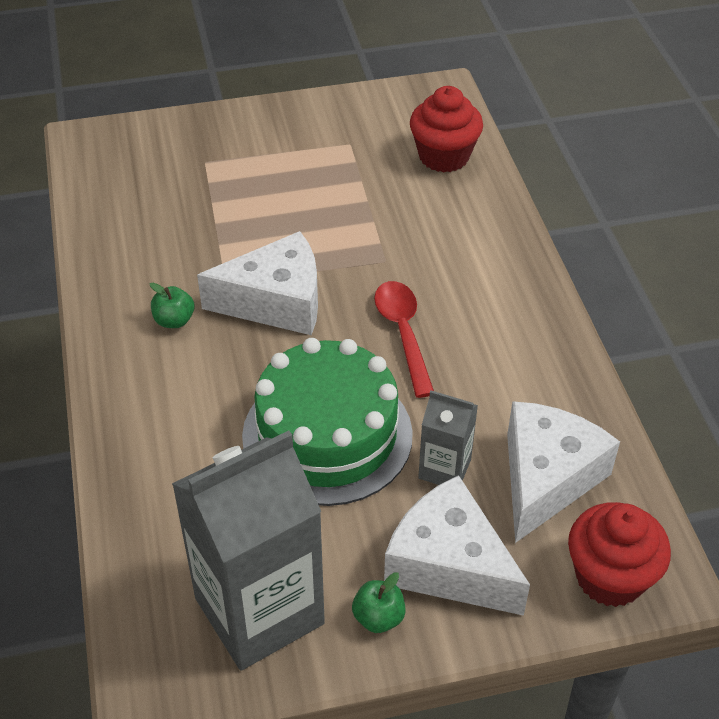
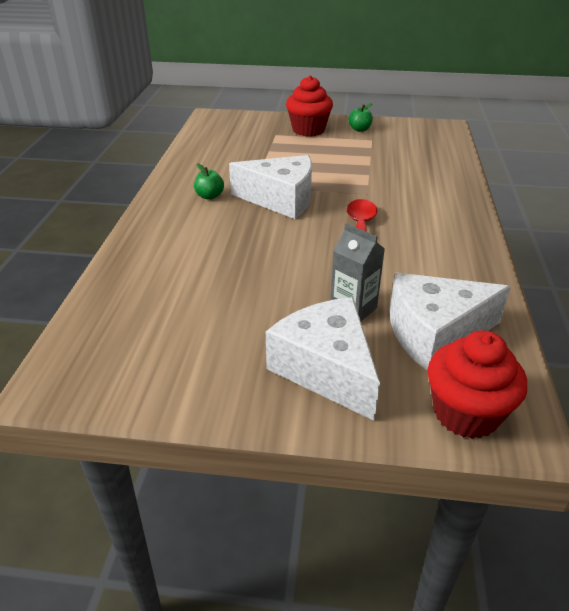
camera: 20 degrees right, 10 degrees down
(259, 611) = (161, 360): grey carton -> none
(327, 435) = (275, 271): green cake -> none
(378, 617) = (250, 389): green apple -> green apple (359, 129)
(444, 156) = (432, 153): red cupcake -> red cupcake (308, 130)
(546, 479) = (434, 333): white cheese -> white cheese turned 150 degrees counterclockwise

